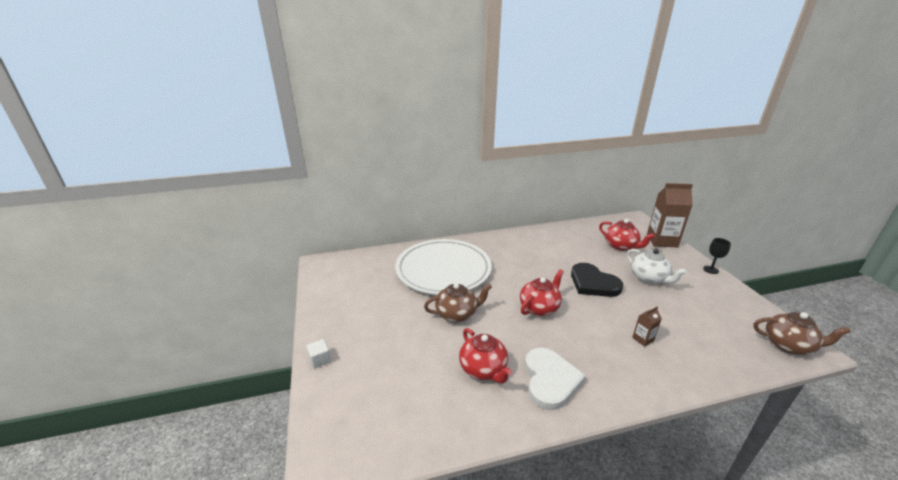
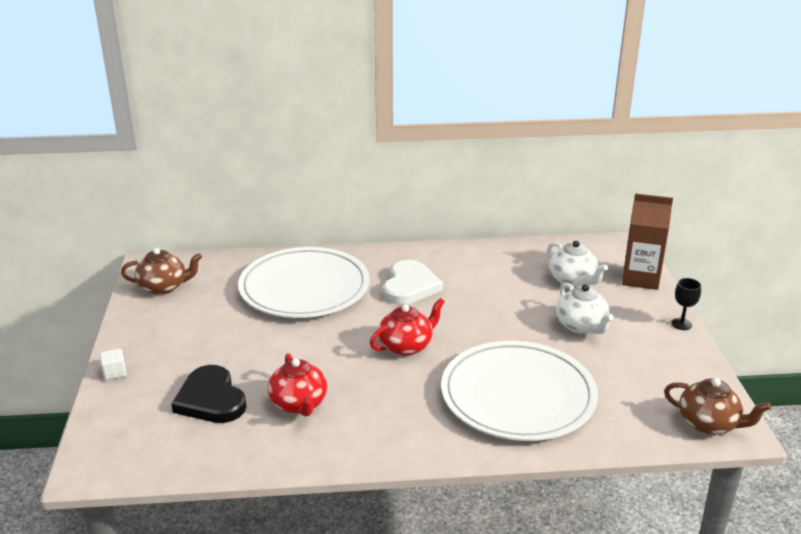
camera: 10 degrees right, 0 degrees up
(457, 314) = (296, 342): brown teapot -> brown teapot (164, 287)
(550, 380) = (372, 424): white heart -> white heart (410, 286)
(593, 283) = (498, 324): black heart -> black heart (211, 399)
(621, 246) = (573, 280): red teapot -> white teapot
(643, 339) = (518, 395): brown carton -> white plate

